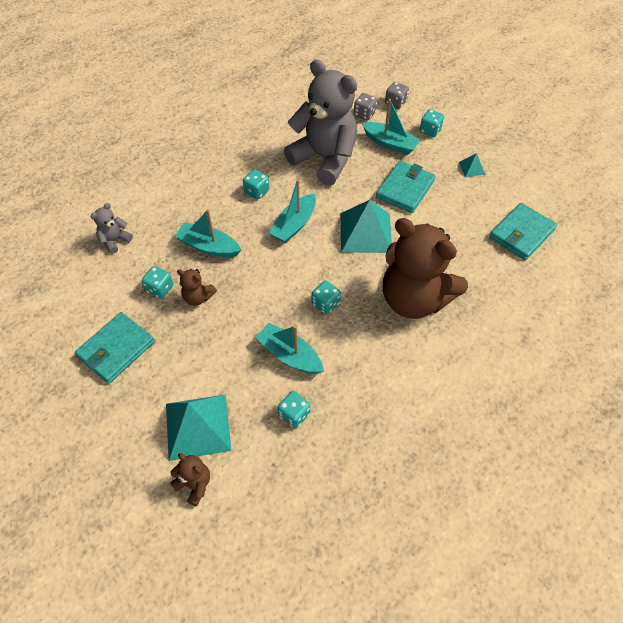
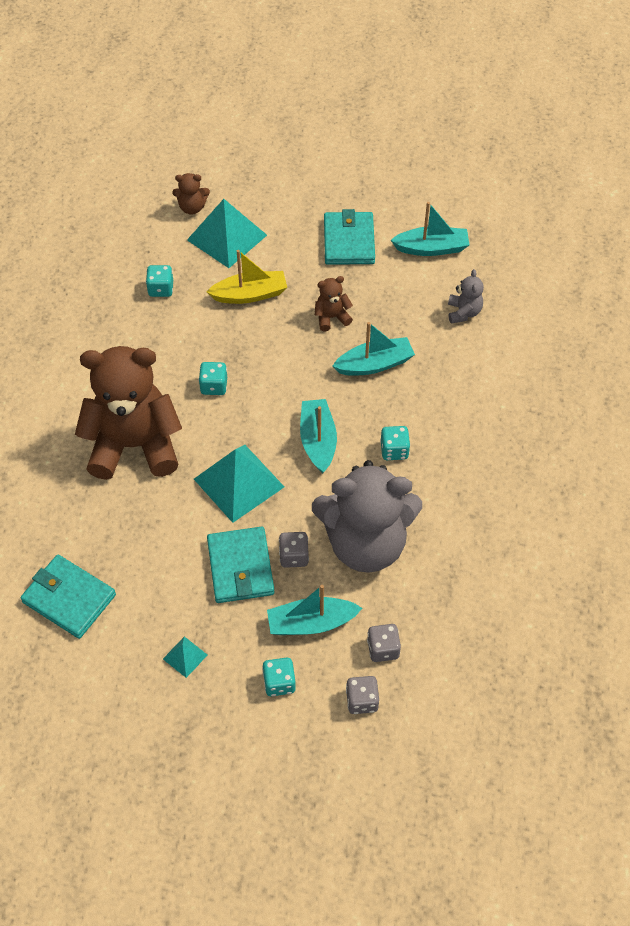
camera: 140 degrees right, 0 degrees up
(160, 289) = (372, 302): turquoise dice -> none
(233, 358) = (250, 294): none -> yellow boat
(290, 355) = (205, 326): turquoise boat -> turquoise boat (431, 248)
(370, 176) = (294, 556): none -> grey dice
(521, 234) = (69, 598): turquoise wallet -> turquoise wallet turned 60 degrees counterclockwise

